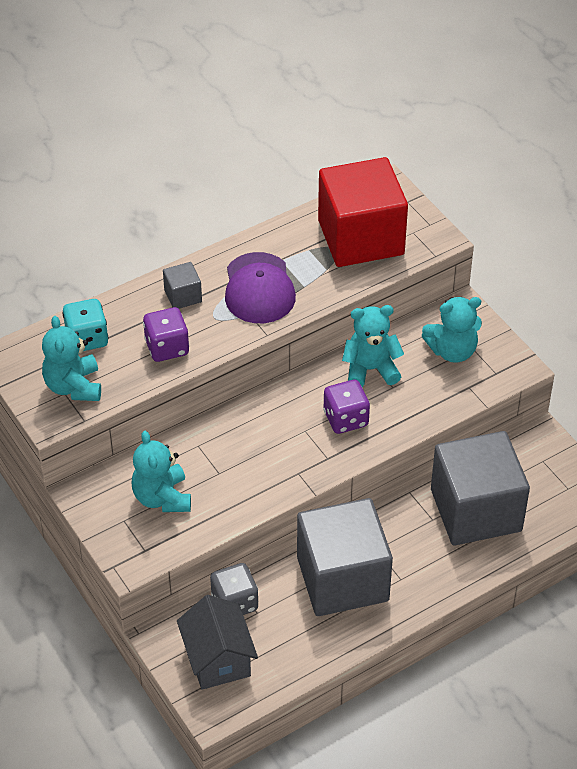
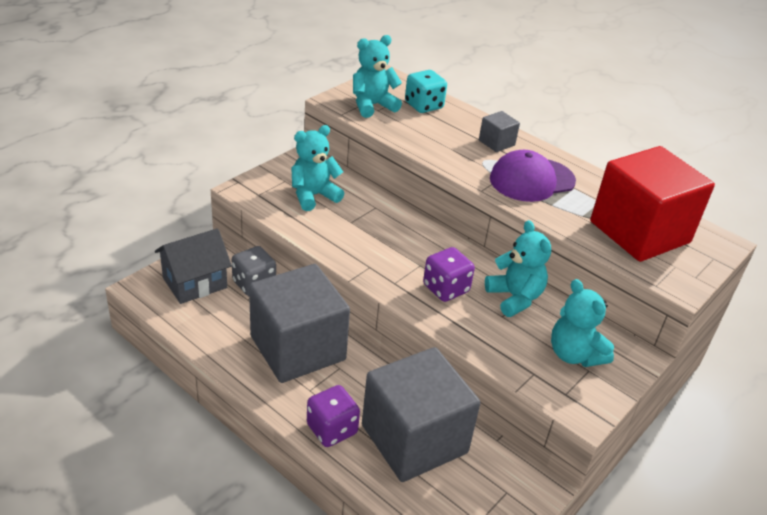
camera: 70 degrees right, 10 degrees down
(167, 347) = (435, 141): purple dice -> purple dice (332, 429)

